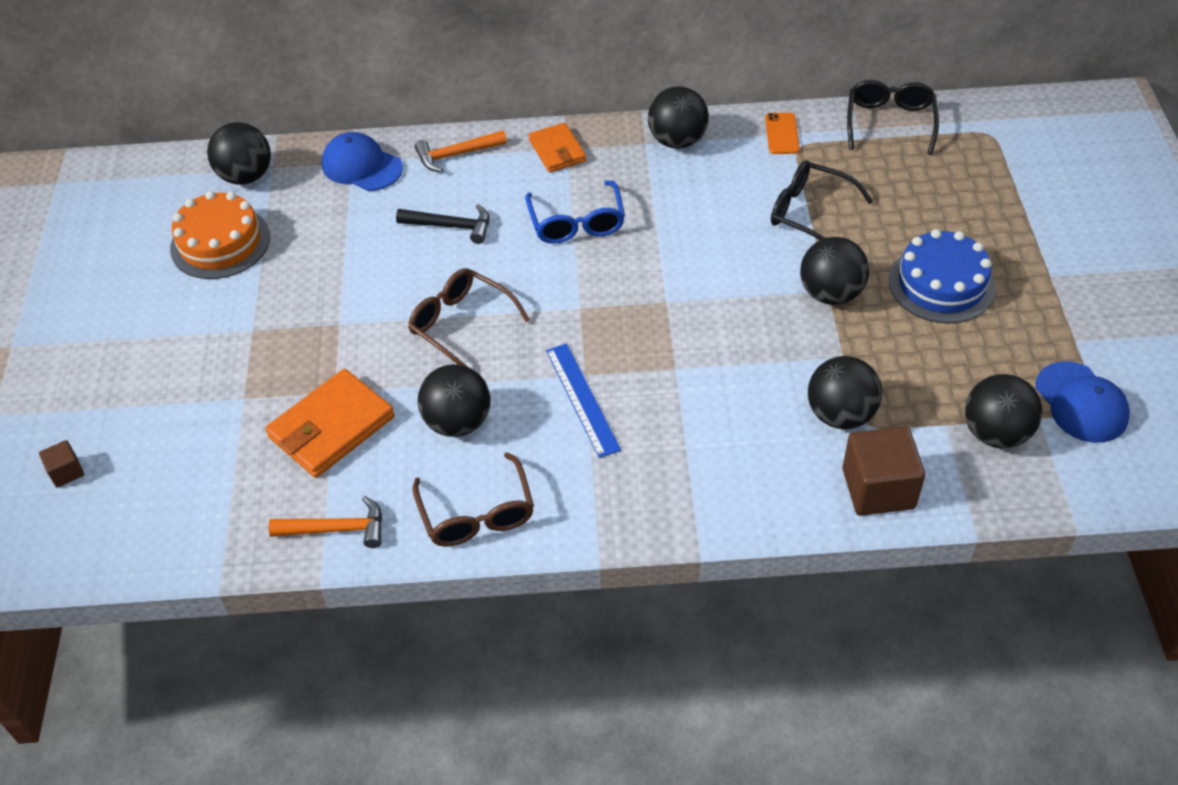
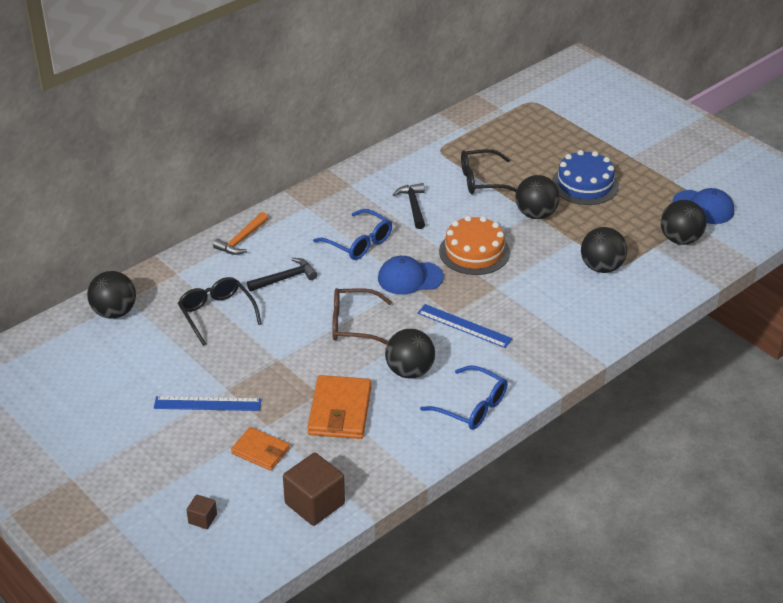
camera: 40 degrees left, 10 degrees down
(215, 336) = (207, 404): none -> blue ruler
(220, 243) = (145, 355): orange cake -> orange cake (474, 252)
(337, 529) = (404, 455): orange hammer -> none
(361, 166) = (187, 272): blue cap -> blue cap (410, 278)
(477, 514) = (472, 407): brown glasses -> blue glasses
(557, 151) = (302, 211): orange wallet -> orange wallet (260, 451)
(677, 141) = (367, 175): black ball -> none
(689, 206) = (413, 206): none -> black hammer
(782, 134) = (422, 147): orange phone -> none
(878, 488) = (654, 290): brown cube -> brown cube (314, 503)
(890, 122) = (474, 117): black glasses -> black glasses (216, 314)

